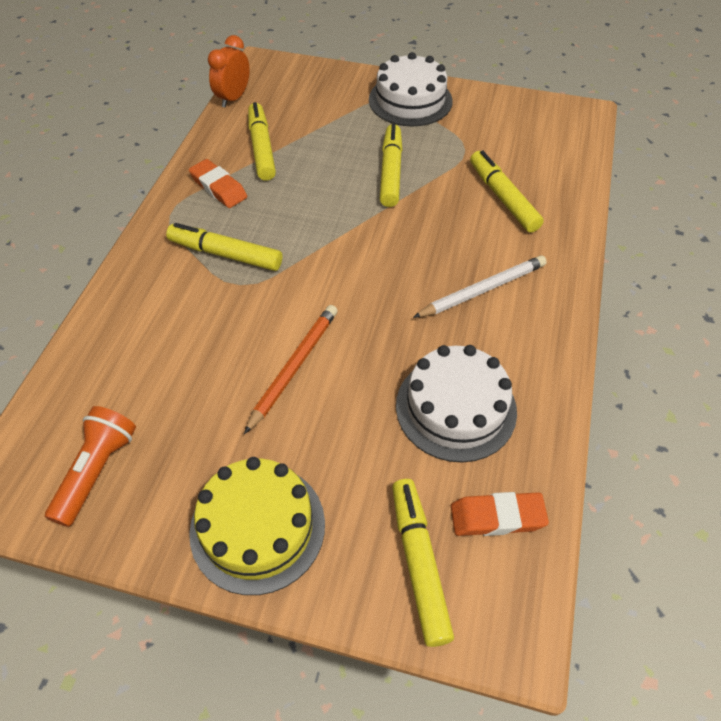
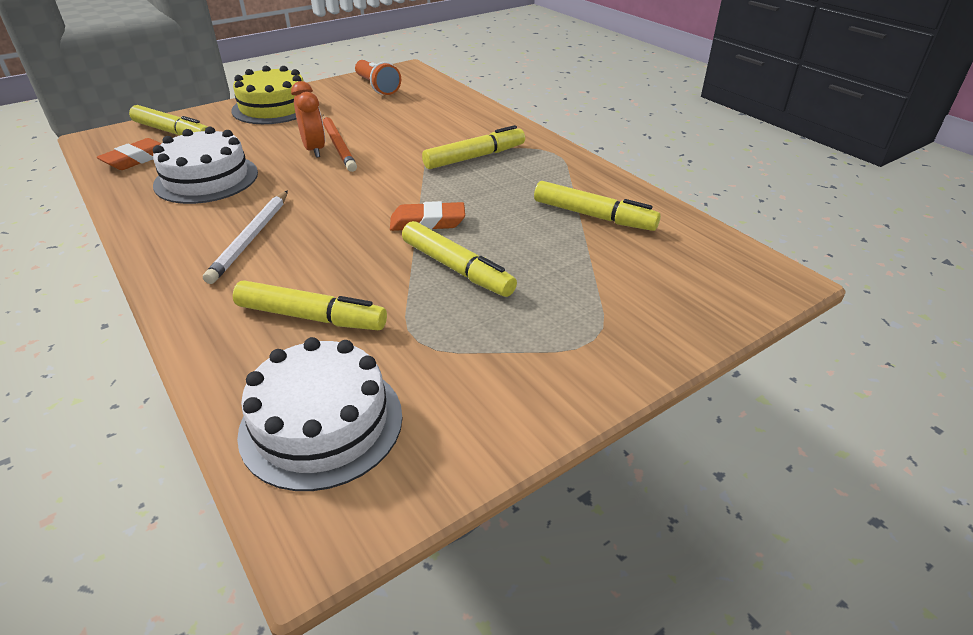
camera: 130 degrees right, 15 degrees down
(218, 188) = (560, 178): orange eraser -> orange eraser (427, 222)
(233, 98) = (709, 232): orange clock -> orange clock (314, 150)
(410, 100) = (570, 355): white cake -> white cake (321, 423)

